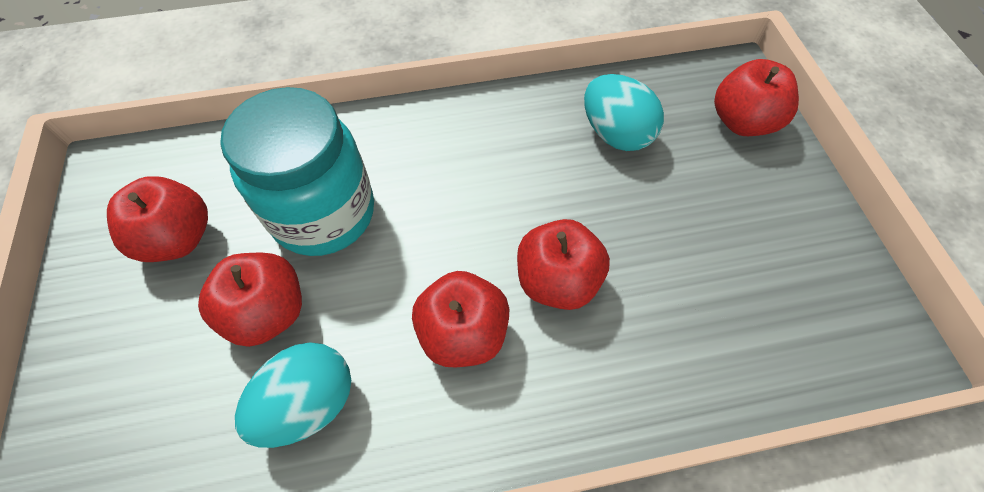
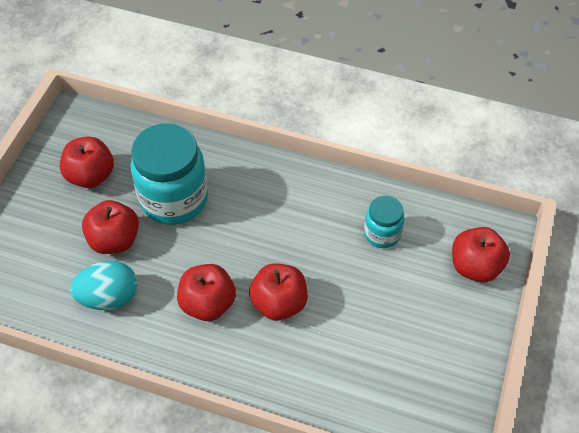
camera: 30 degrees right, 5 degrees down
(615, 134) = (382, 234): turquoise egg -> turquoise jar

